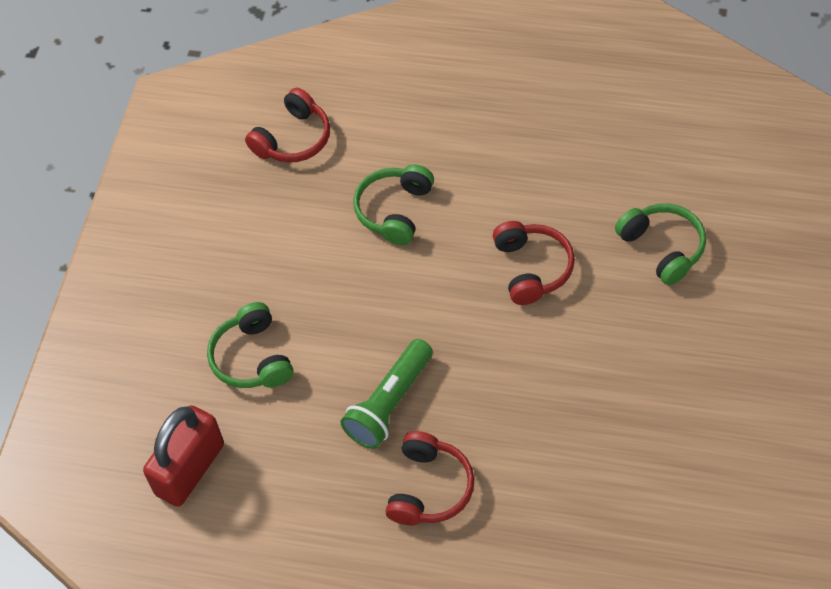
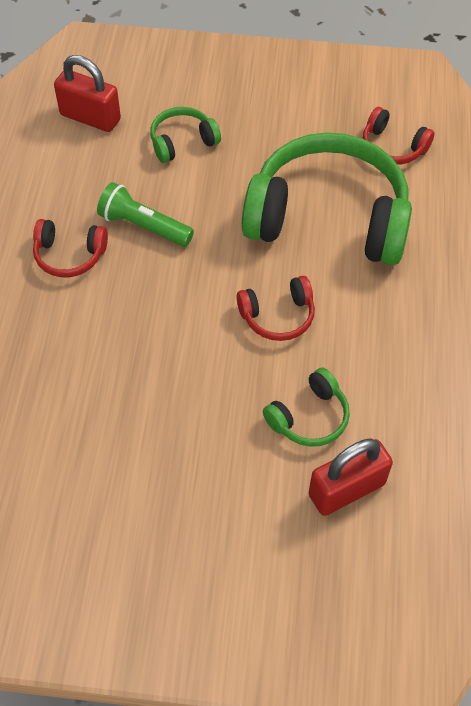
camera: 80 degrees right, 0 degrees up
(394, 210) = (328, 218): green headphones -> green headphones, size x2.28
(745, 222) = (346, 489): none -> red padlock

